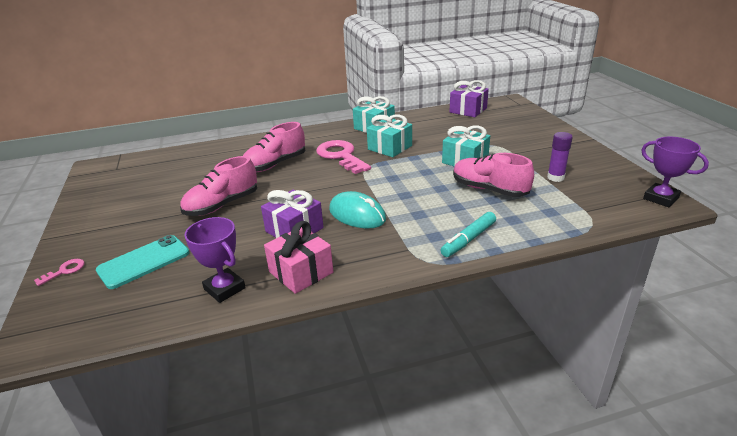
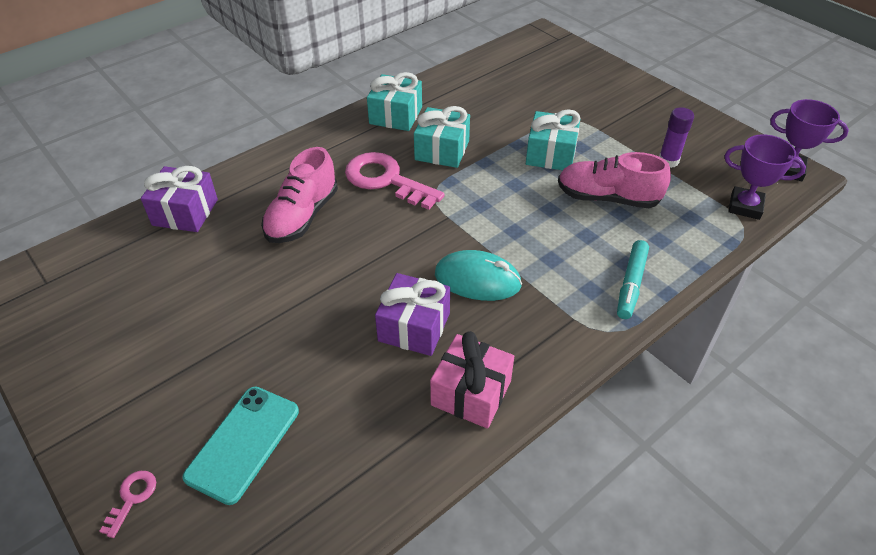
camera: 25 degrees left, 15 degrees up
(222, 205) = (280, 311): pink shoe -> none
(224, 289) = (393, 450): purple trophy -> purple trophy (745, 206)
(468, 110) = (500, 60): purple gift -> purple gift (185, 212)

